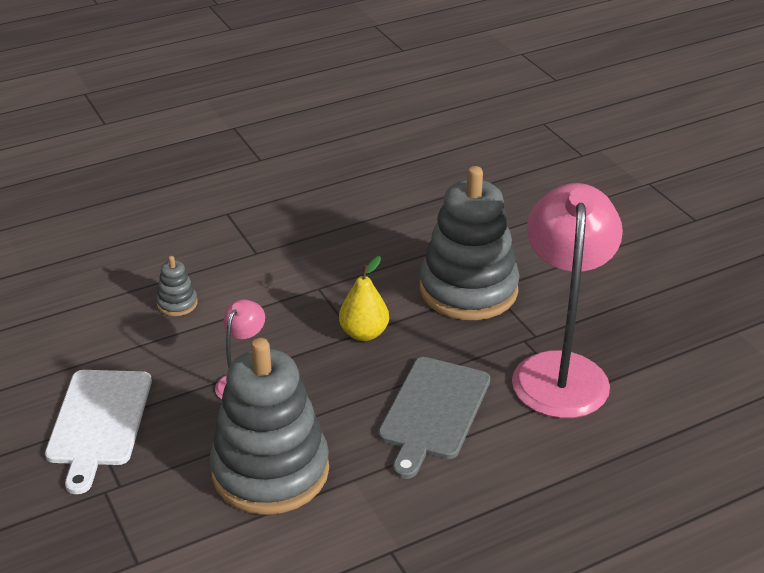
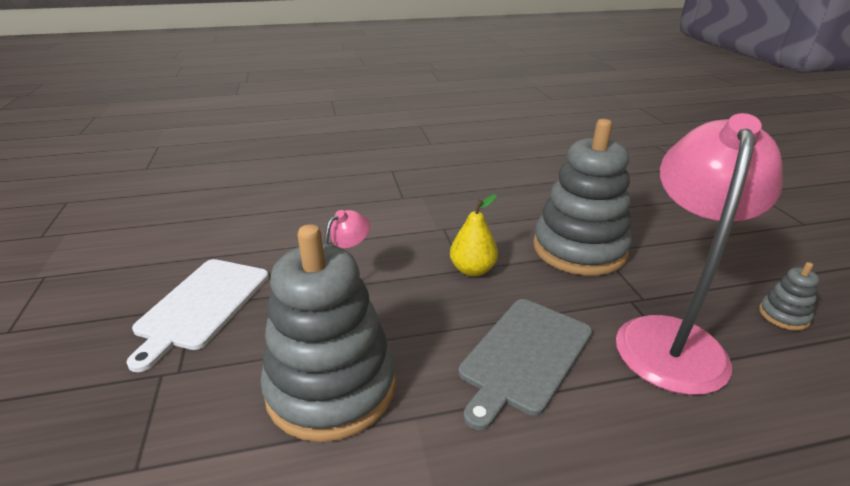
camera: 15 degrees right, 5 degrees down
(177, 303) = (323, 223): grey stacking toy -> grey stacking toy (783, 315)

